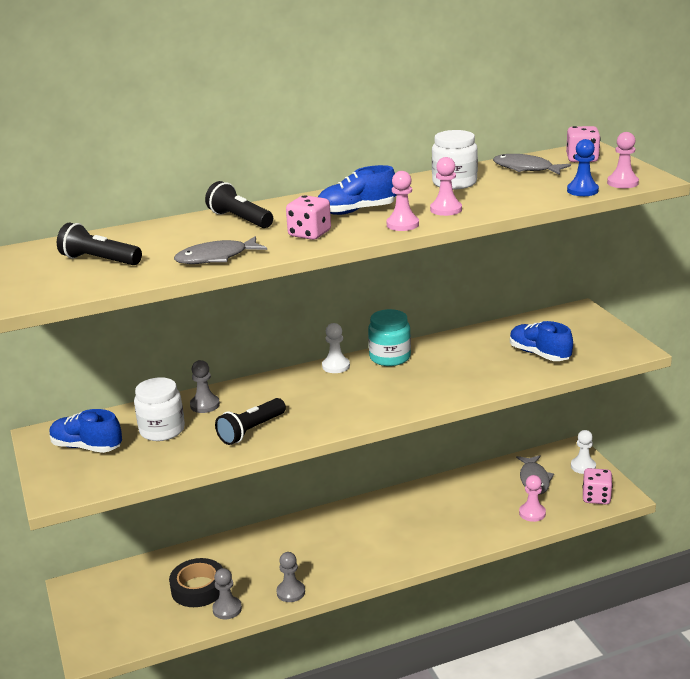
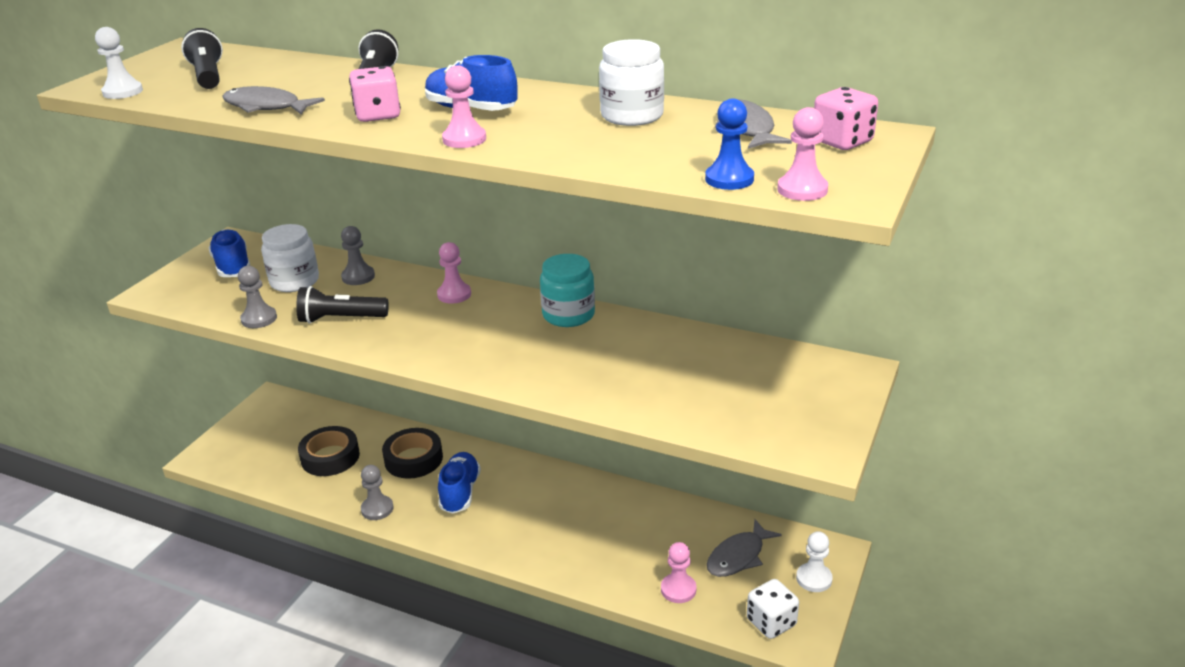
camera: 45 degrees right, 5 degrees up
(227, 609) = (319, 489): grey pawn -> grey pawn (259, 319)
(262, 552) = (413, 459): none -> black tape
(336, 366) = (510, 298): white pawn -> white pawn (122, 92)
(446, 209) = (541, 141): pink pawn -> pink pawn (454, 294)
(539, 354) = (708, 394): blue shoe -> blue shoe (460, 492)
(596, 497) = (771, 622): pink dice -> white dice

